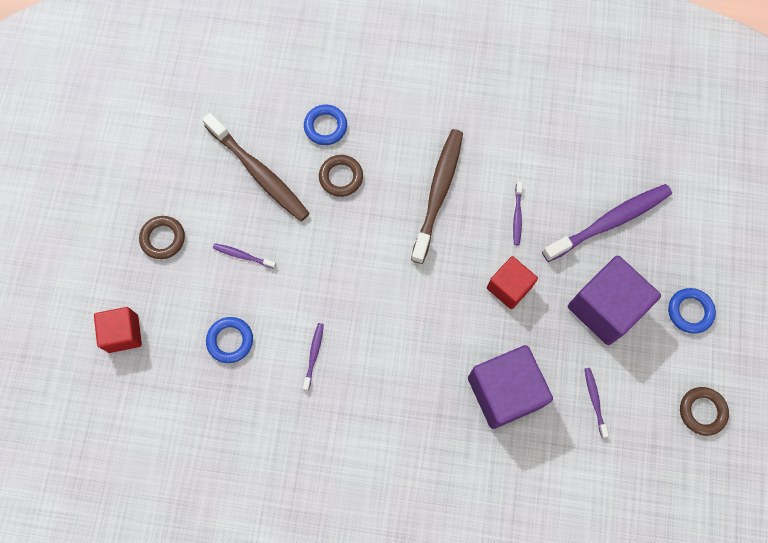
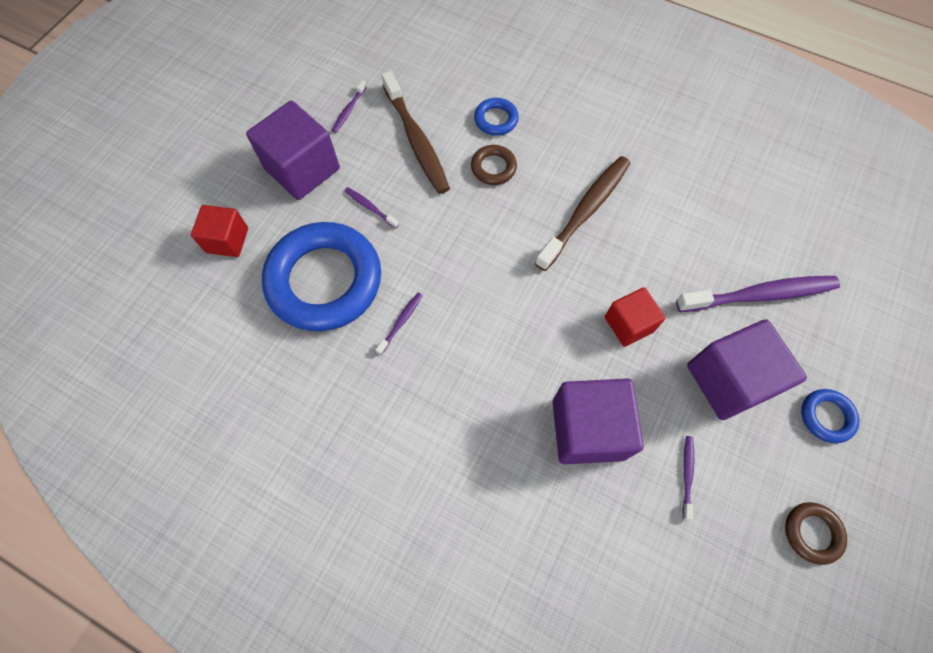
camera: 20 degrees right, 5 degrees down
(163, 238) = (302, 169): brown ring -> purple cube
(230, 341) = (324, 281): blue ring -> blue ring, size x2.34
(517, 216) = (660, 258): purple toothbrush -> purple toothbrush (349, 110)

